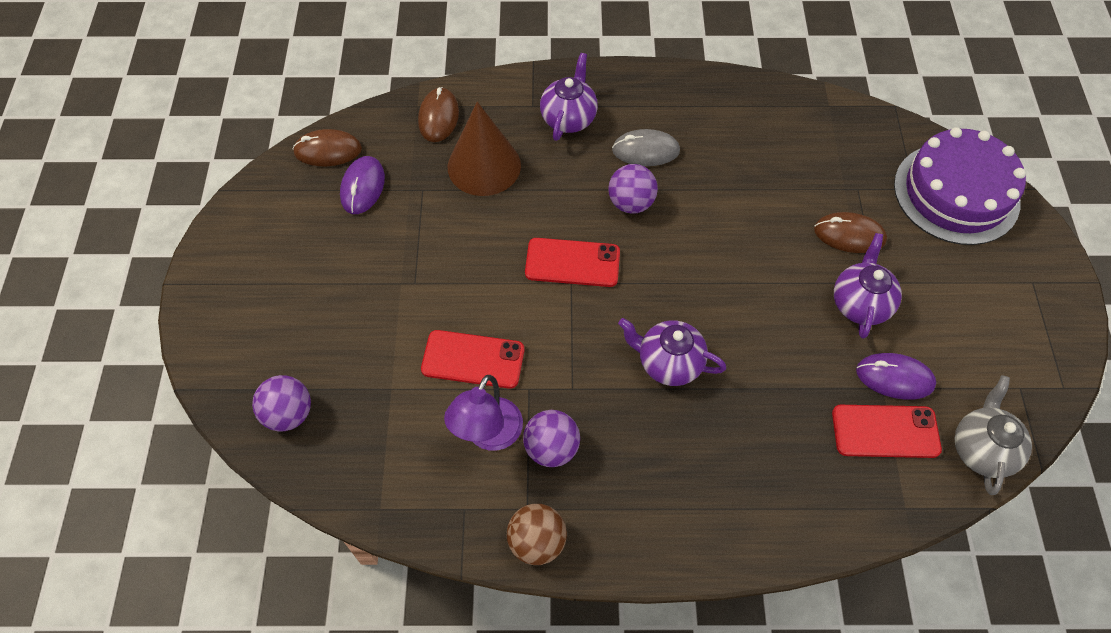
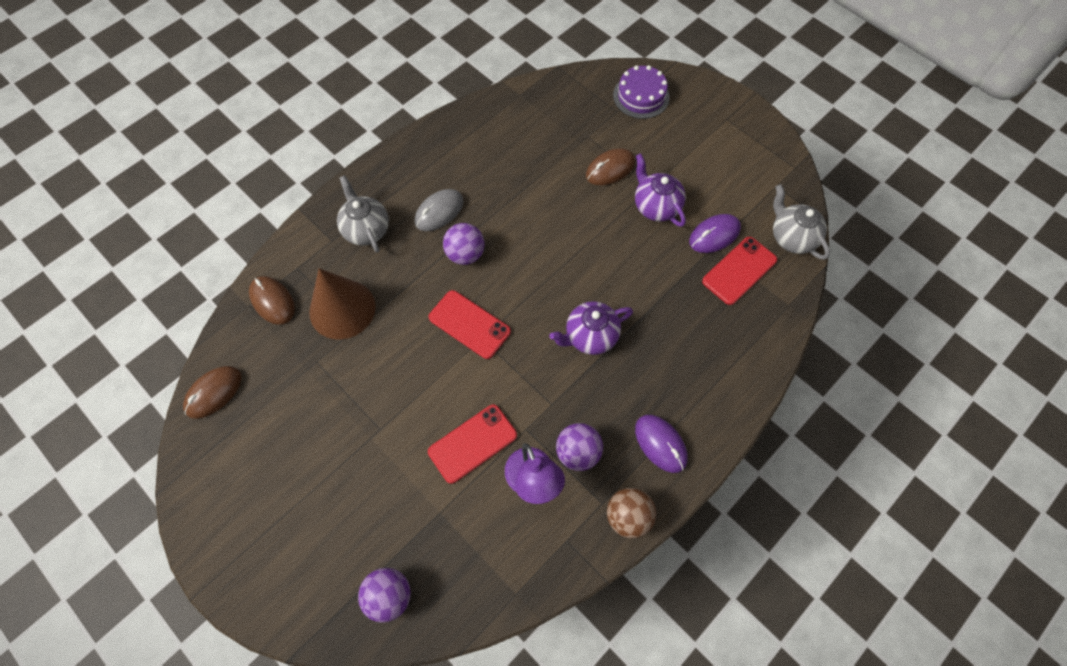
camera: 45 degrees left, 5 degrees up
(362, 187) = (270, 396): purple mouse -> purple mouse (660, 444)
(568, 118) = (366, 229): purple teapot -> grey teapot
(572, 263) = (469, 324): red phone -> red phone turned 75 degrees clockwise
(956, 193) = (641, 96): purple cake -> purple cake, size x0.60

